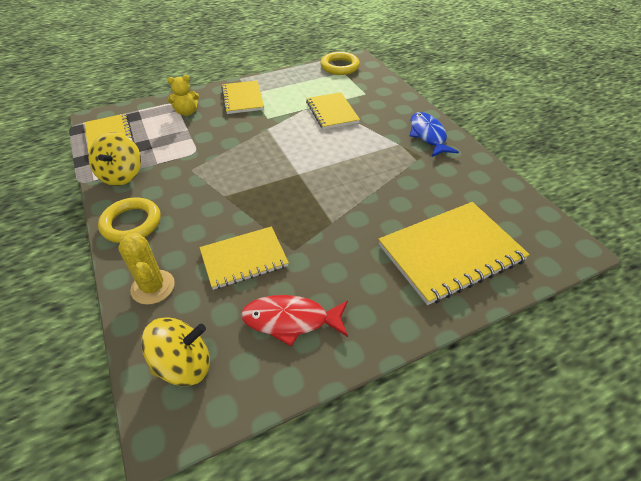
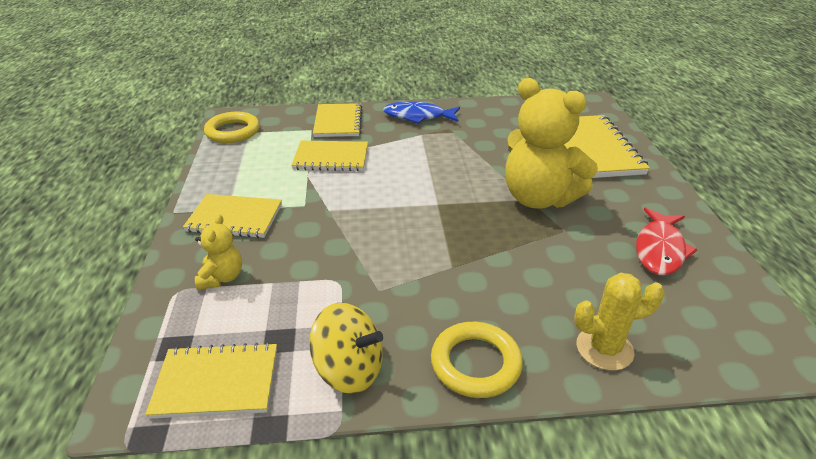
camera: 70 degrees left, 10 degrees down
(184, 364) = (718, 332): yellow spinning top -> none
(244, 259) = (570, 267): yellow notebook -> yellow notebook (338, 122)
(336, 228) = (538, 198): none -> yellow teddy bear

